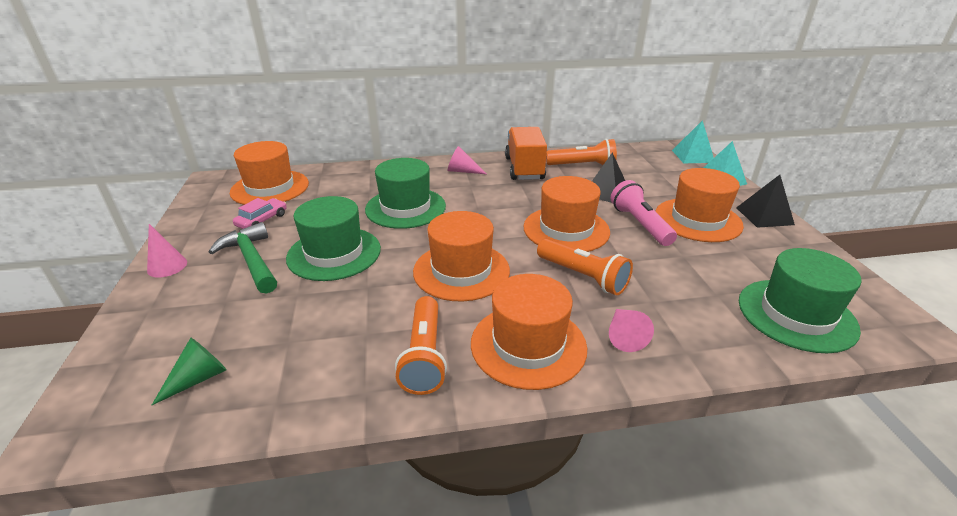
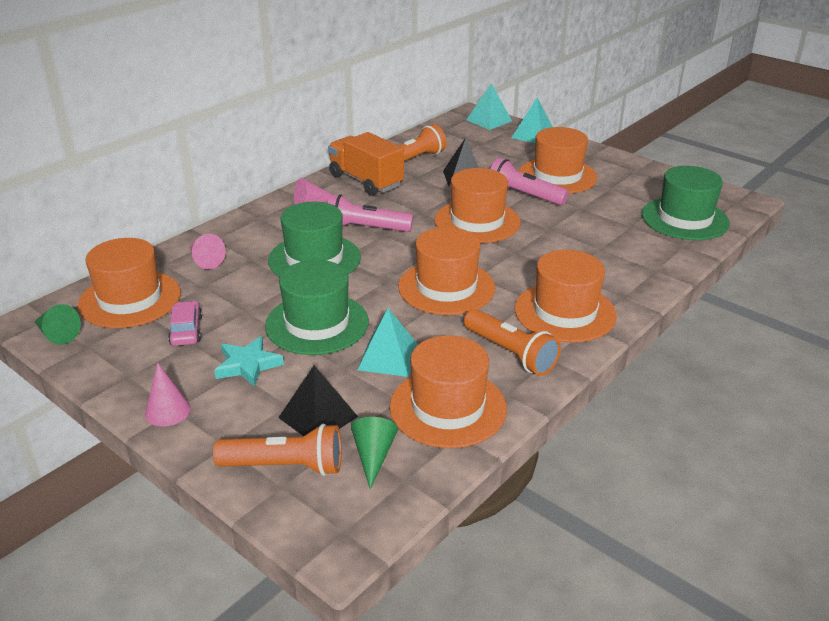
camera: 40 degrees left, 0 degrees up
(207, 192) = (57, 334): none -> green cone
(251, 260) = (248, 365): green hammer -> turquoise star
(305, 373) = (448, 407): none -> orange hat
(335, 304) = (388, 357): none -> turquoise pyramid
(472, 201) = (366, 229): none -> pink flashlight
(583, 276) = (537, 251): orange flashlight -> orange flashlight (285, 466)
(624, 335) = (611, 277): pink cone -> pink cone (205, 260)
(764, 216) = (595, 156): black pyramid -> black pyramid (318, 417)

